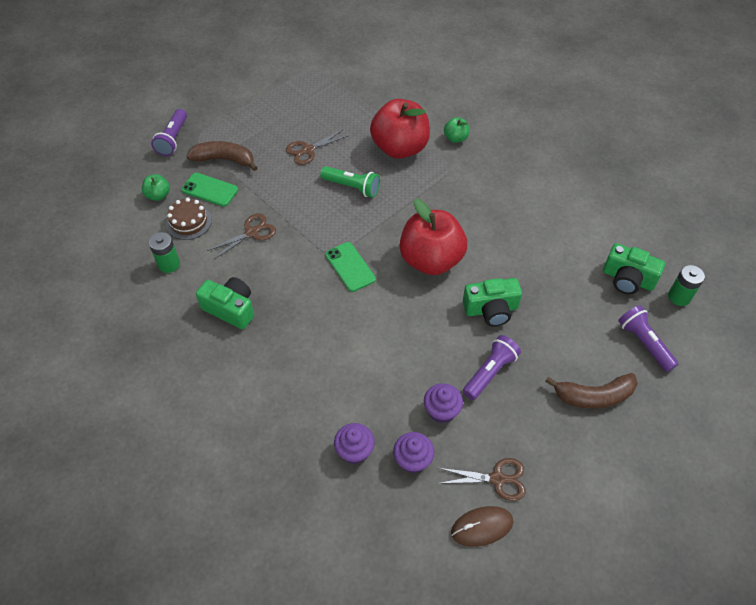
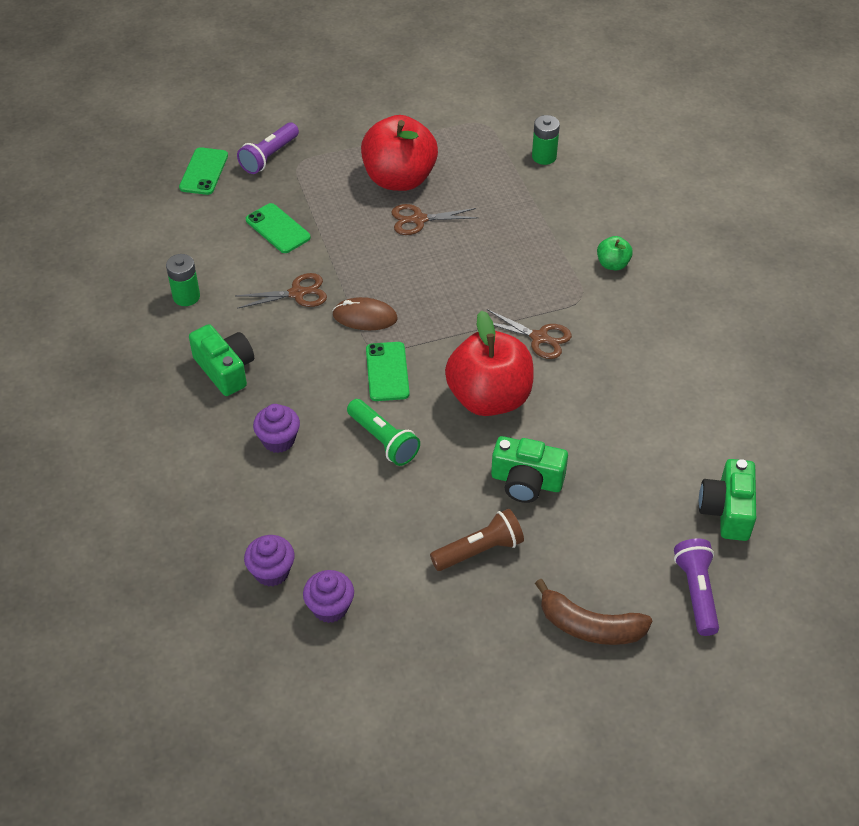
camera: 25 degrees right, 5 degrees down
(129, 165) = (204, 171): none -> green phone
(158, 195) = (217, 216): green apple -> none
(189, 222) = (234, 257): brown cake -> none
(224, 159) = (314, 199): brown banana -> none
(352, 187) = (446, 281): green flashlight -> green flashlight (383, 440)
(400, 148) = (533, 253): red apple -> red apple (399, 179)
(441, 411) = (395, 569): purple cupcake -> purple cupcake (278, 440)
(482, 527) = (364, 708): brown mouse -> brown mouse (365, 317)
(490, 372) = (479, 550): purple flashlight -> brown flashlight
(497, 479) = (413, 667): brown scissors -> brown scissors (539, 338)
(627, 279) = (727, 510): green camera -> green camera turned 45 degrees clockwise
(679, 297) = (782, 557): green battery -> green battery (544, 156)

